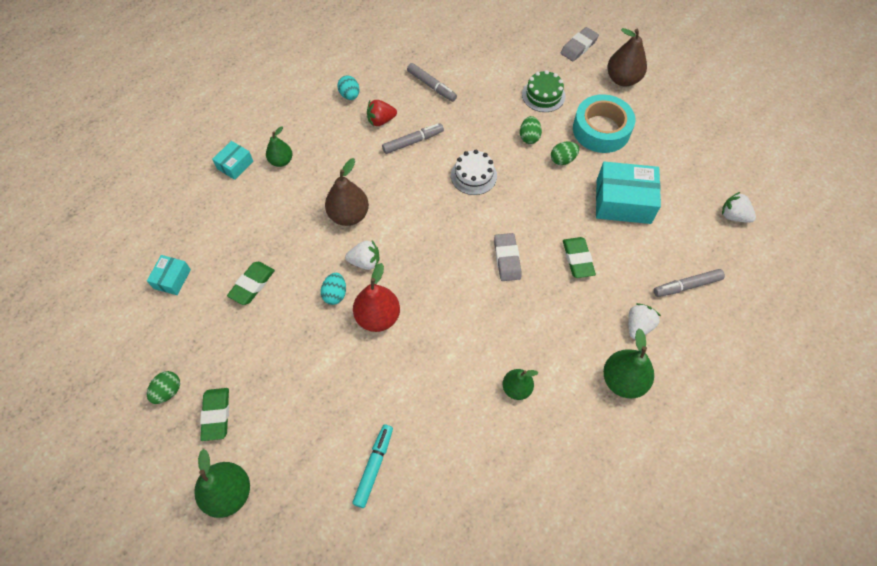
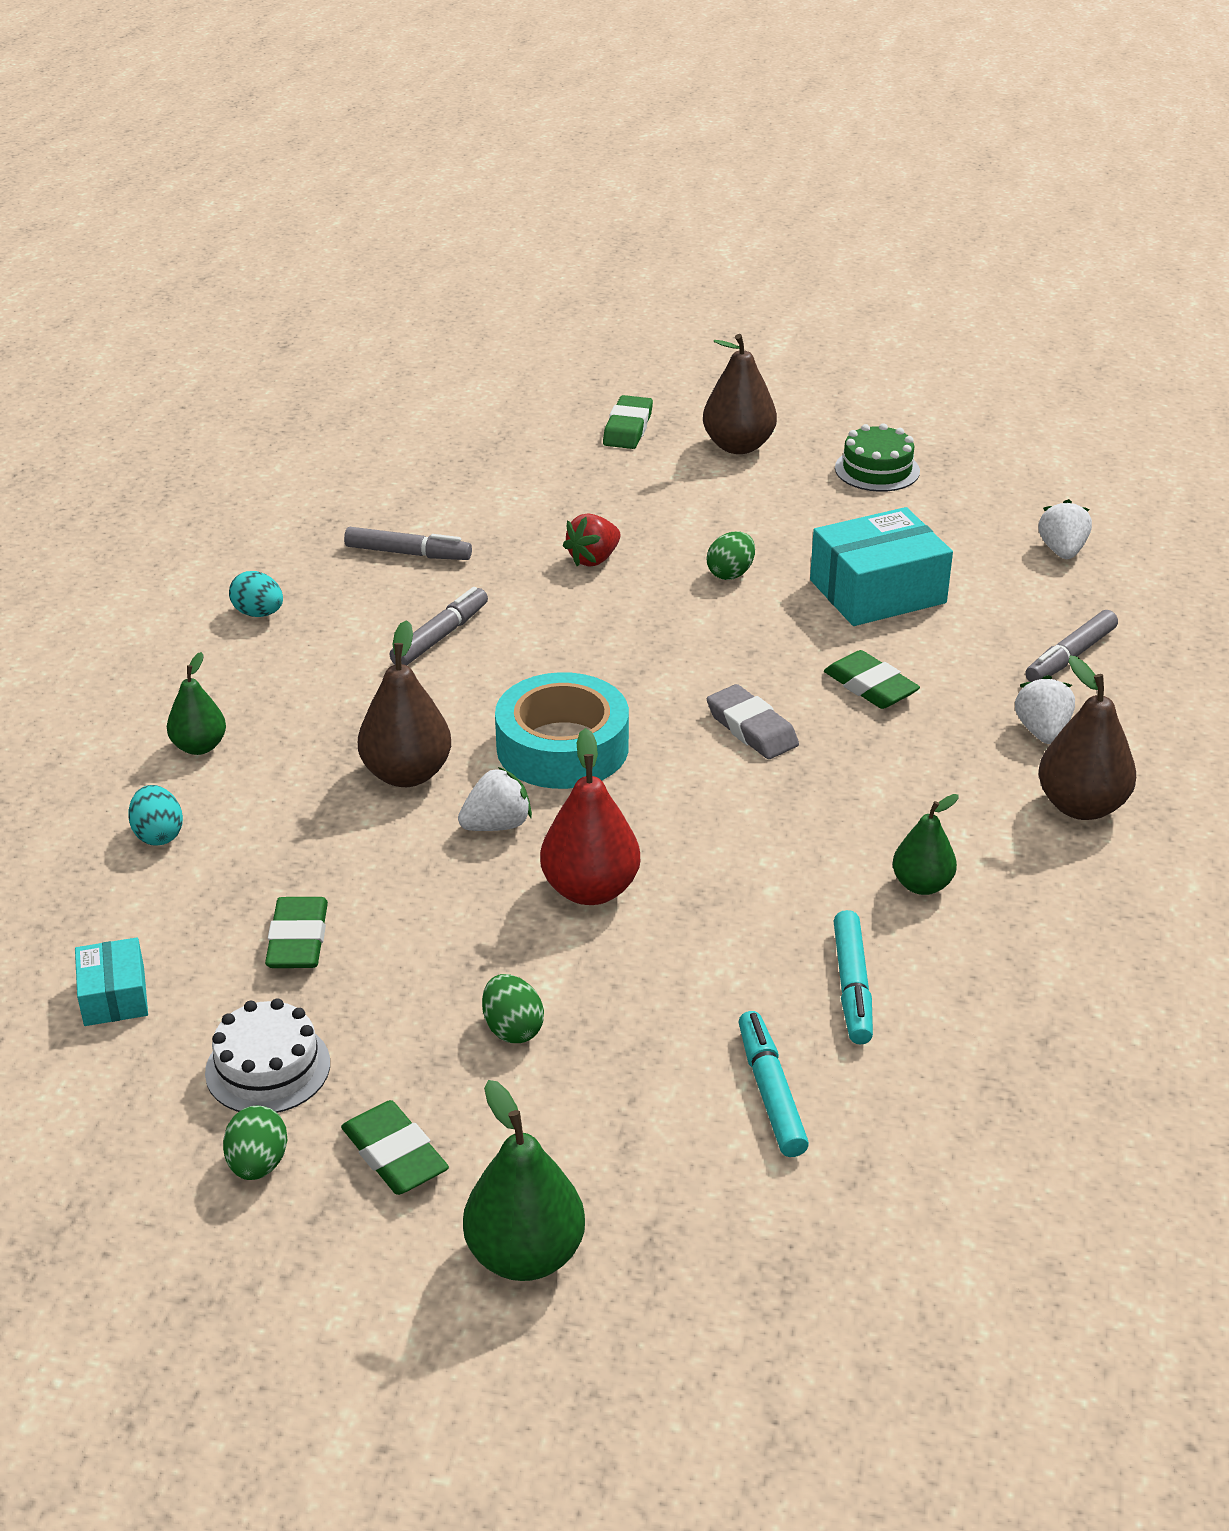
camera: 30 degrees left, 25 degrees down
(235, 165) = (103, 784): turquoise box -> none
(335, 294) = (479, 890): turquoise egg -> turquoise egg (158, 835)
(381, 120) = (352, 628): red strawberry -> red strawberry (593, 559)
(446, 429) = (852, 986): none -> turquoise marker
(473, 175) = (594, 643): white cake -> white cake (268, 1068)
(529, 137) = (646, 564): green egg -> green egg (512, 1029)
(543, 95) = (623, 505): green cake -> green cake (877, 470)
(579, 47) = (628, 428): grey eraser -> green eraser
(601, 130) = (760, 517): turquoise tape -> turquoise tape (562, 747)
(623, 380) = (1081, 806): green pear -> brown pear
(733, 216) = (1062, 551): white strawberry -> white strawberry turned 90 degrees clockwise

